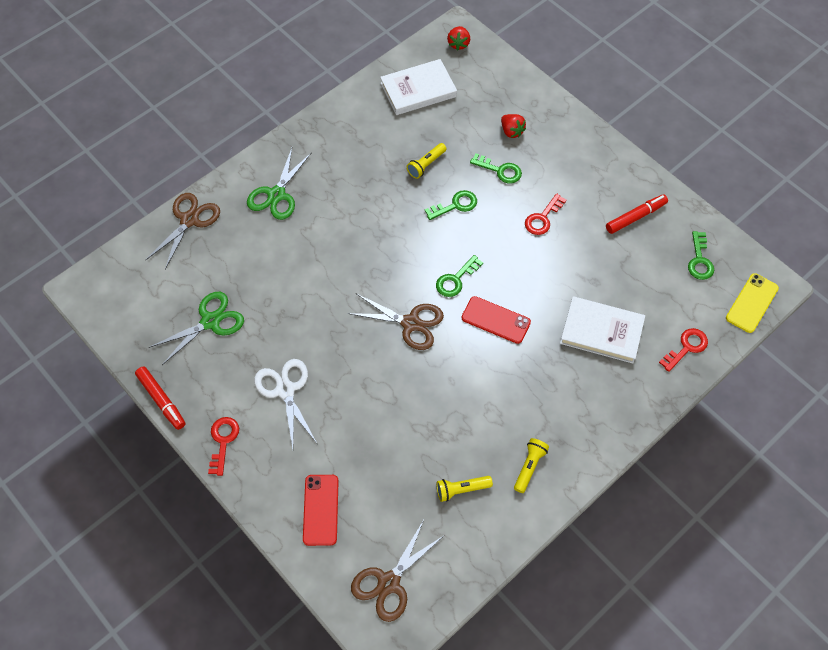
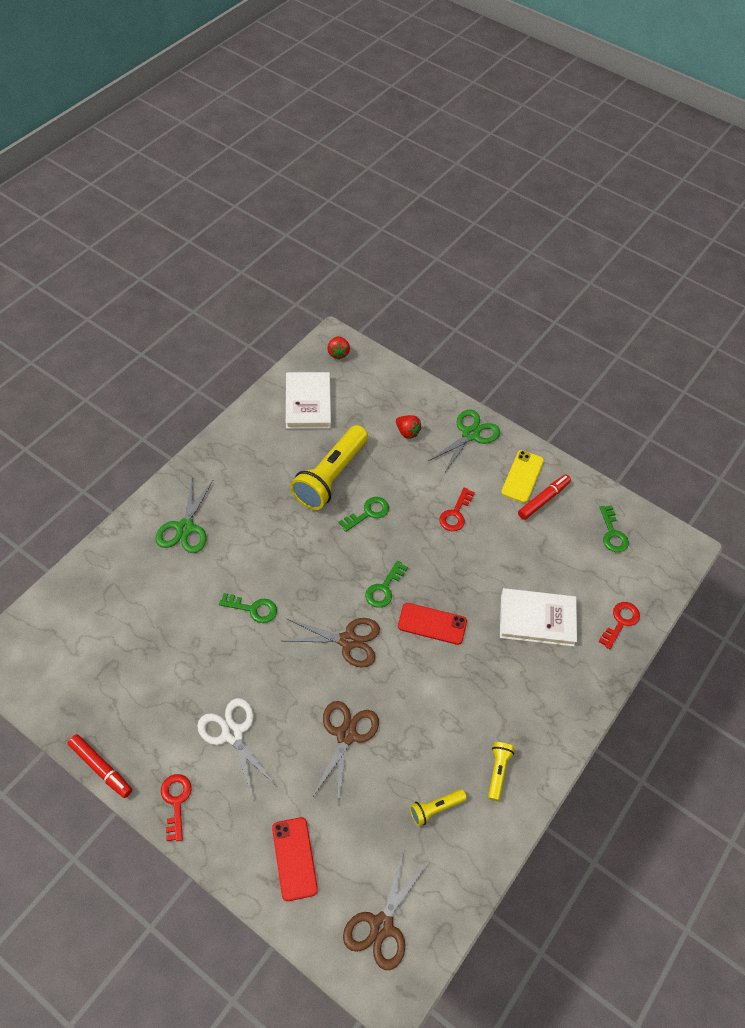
camera: 15 degrees left, 5 degrees down
(189, 220) = (98, 567): brown scissors -> brown scissors (346, 735)
(210, 321) = (139, 672): green scissors -> green scissors (470, 434)
(418, 90) = (308, 403): white book -> white book turned 60 degrees counterclockwise
(426, 165) = (331, 476): yellow flashlight -> yellow flashlight, size x2.18
(500, 170) = (404, 472): green key -> green key (253, 609)
(751, 303) = (670, 568): yellow phone -> yellow phone (522, 476)

